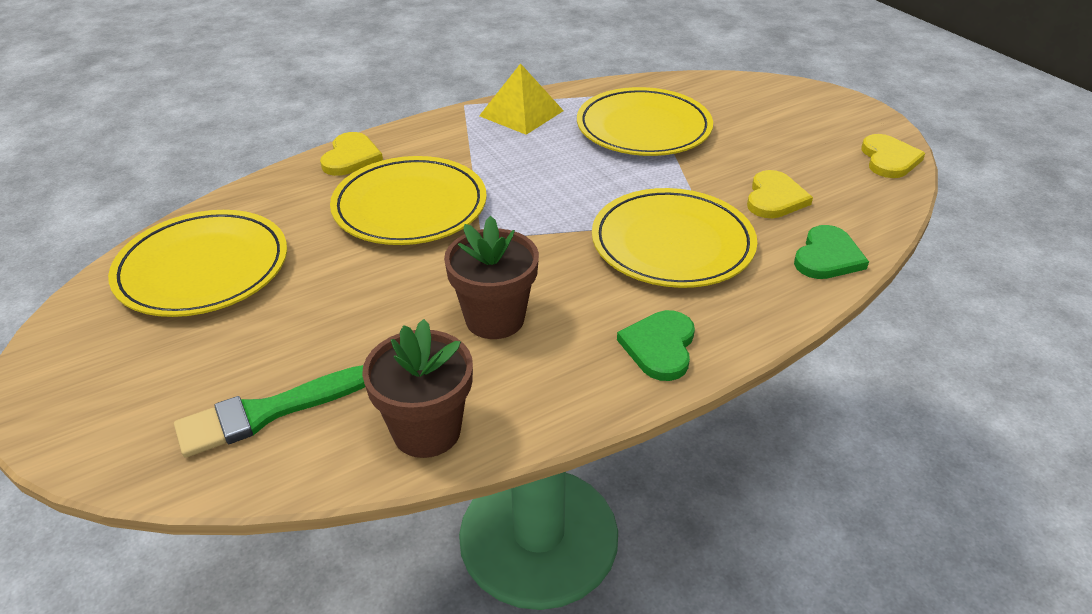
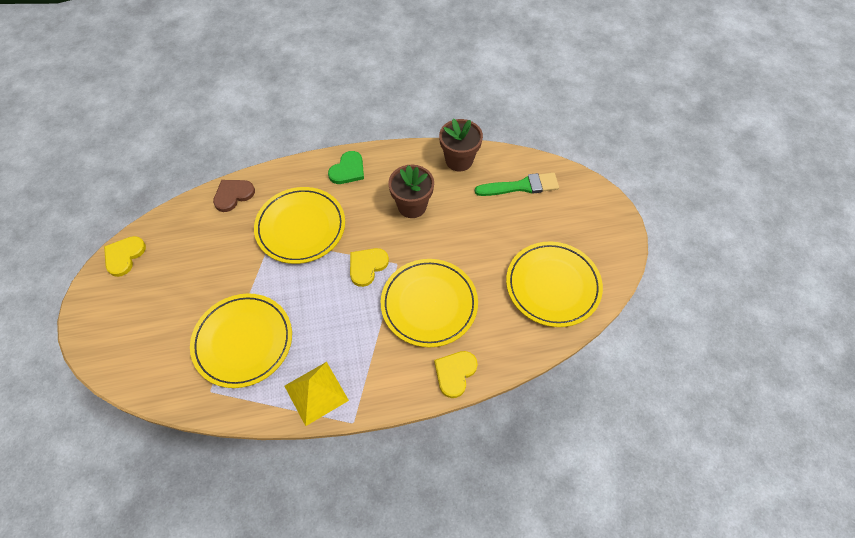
camera: 160 degrees left, 20 degrees up
(774, 198) = (220, 244): yellow heart -> yellow heart (367, 266)
(827, 257) = (233, 195): green heart -> brown heart

